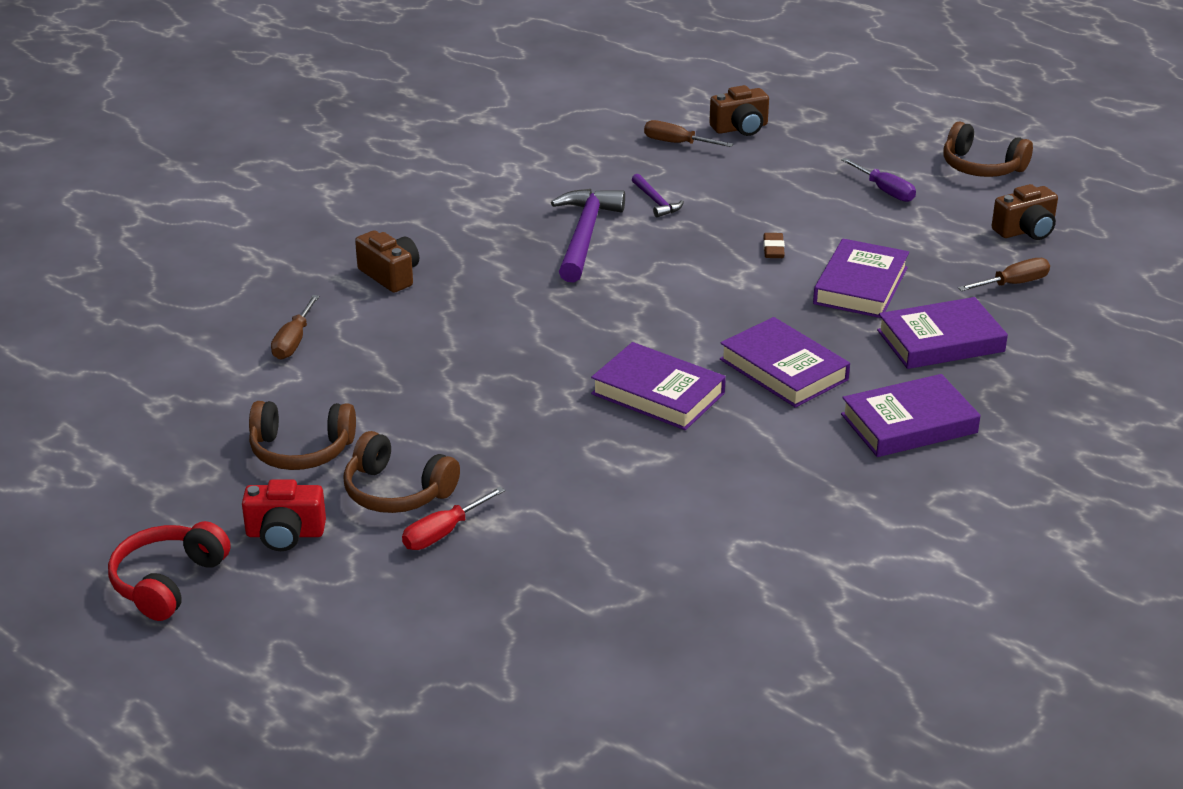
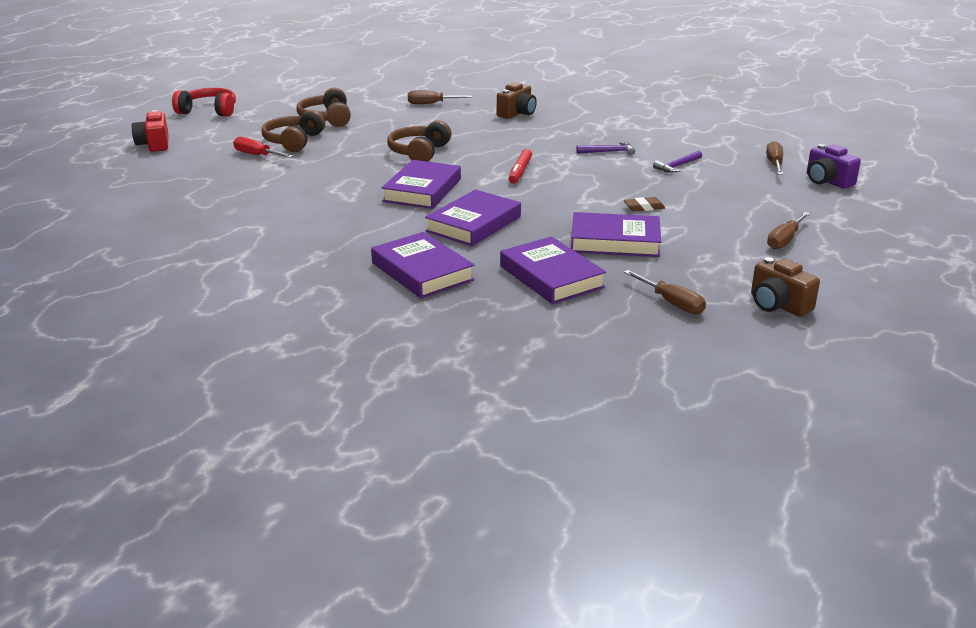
camera: 75 degrees right, 5 degrees down
(285, 534) = (251, 125): red camera -> red camera (154, 144)
(584, 235) = (608, 152): purple hammer -> purple hammer, size x0.50
(624, 310) = (520, 171): none -> red marker
(740, 128) = (827, 181): brown camera -> purple camera
(885, 191) = (784, 240): purple screwdriver -> brown screwdriver
(981, 167) = (882, 278): brown headphones -> brown headphones (419, 152)

